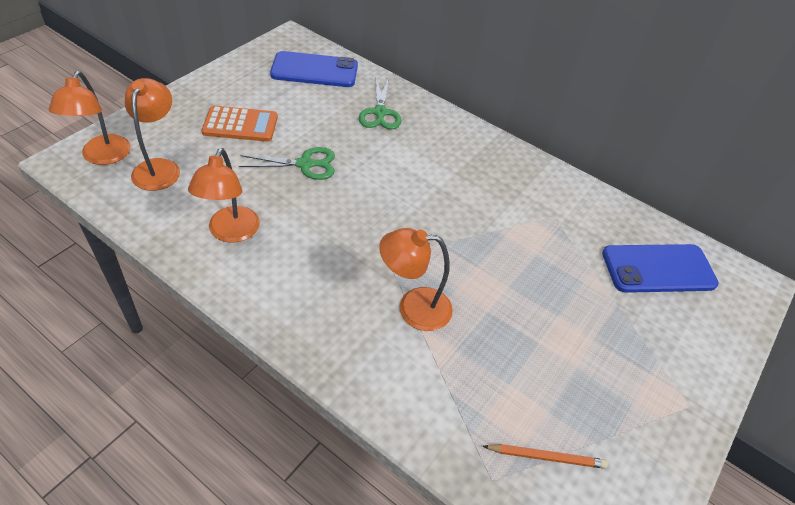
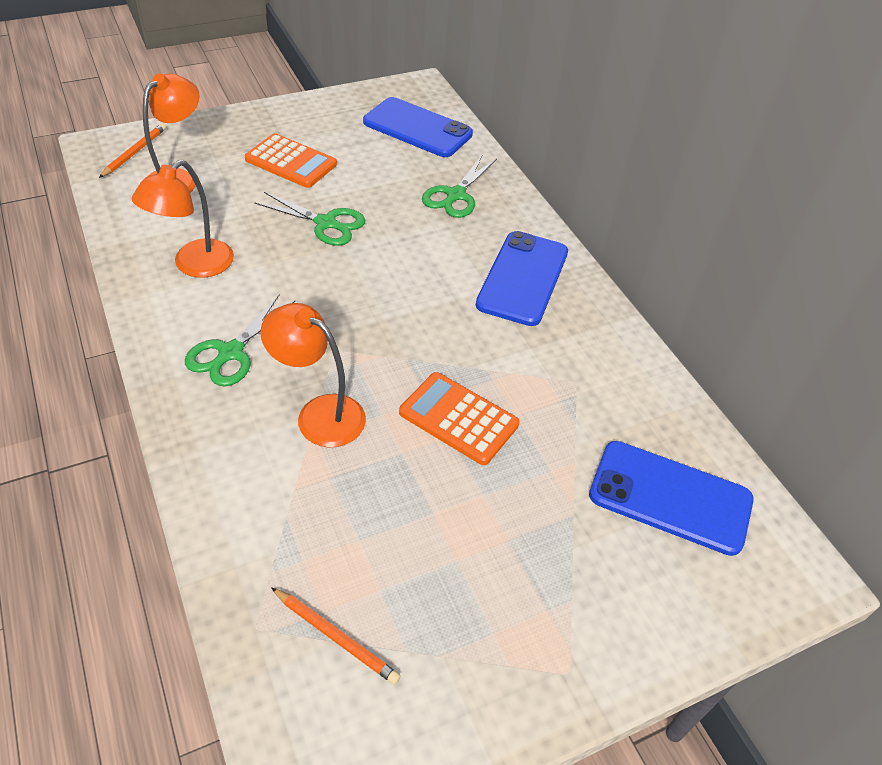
camera: 30 degrees right, 0 degrees up
(103, 157) = (135, 152): orange lamp -> orange pencil
(314, 289) = (231, 352): none -> green scissors
(468, 158) = (522, 278): none -> blue phone
(504, 271) = (458, 418): none -> orange calculator

